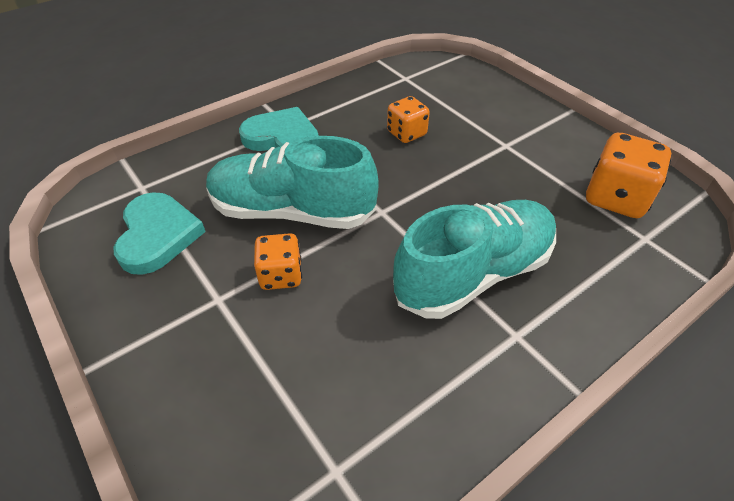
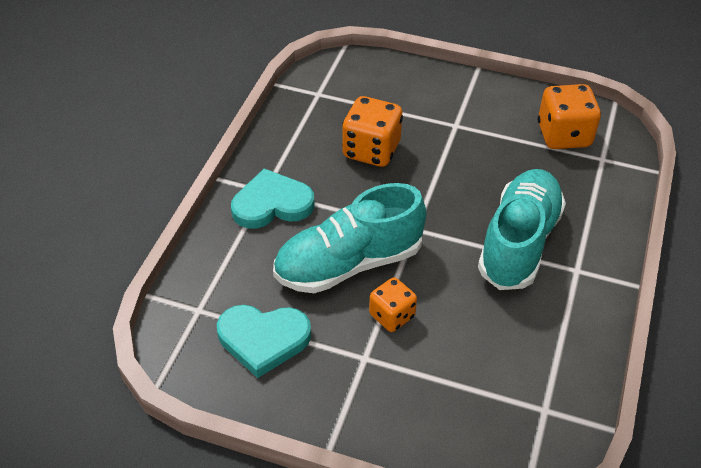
camera: 35 degrees left, 0 degrees up
(157, 235) = (263, 339): turquoise heart -> turquoise heart turned 135 degrees clockwise
(406, 133) = (371, 150): orange dice -> orange dice, size x1.59

